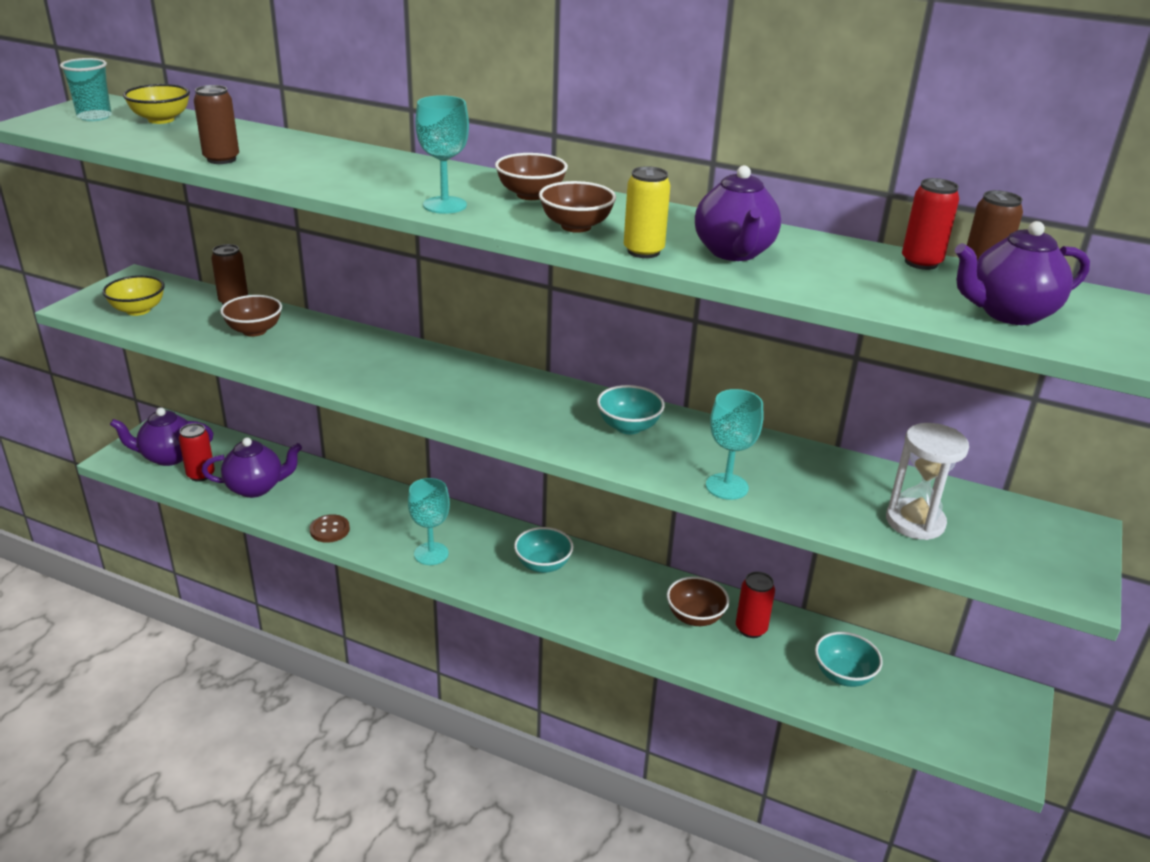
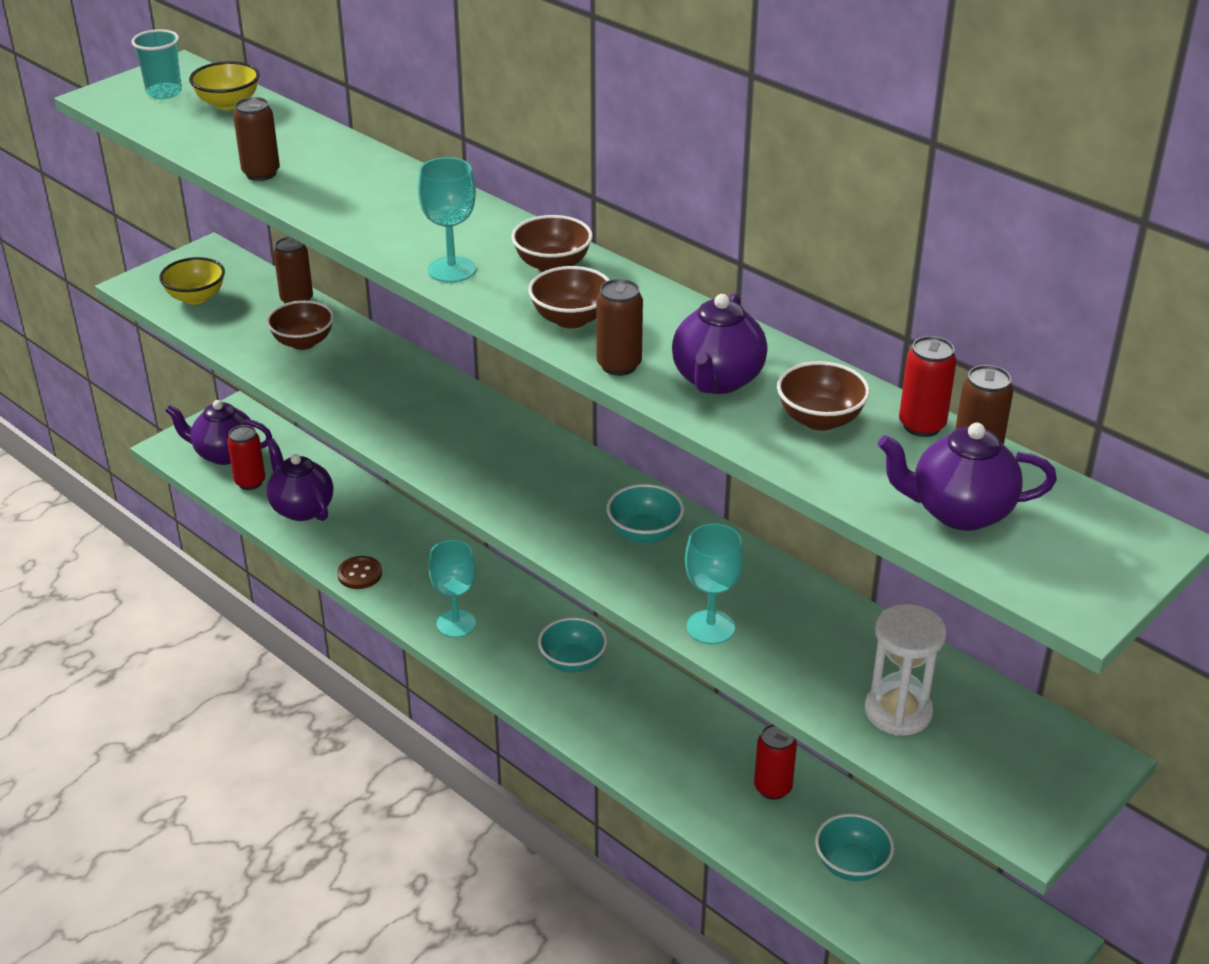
camera: 20 degrees right, 5 degrees up
(256, 488) = (301, 508): purple teapot -> purple teapot turned 135 degrees counterclockwise
(643, 251) = (619, 365): yellow can -> brown can
(695, 617) = (715, 760): brown bowl -> brown bowl (820, 419)

